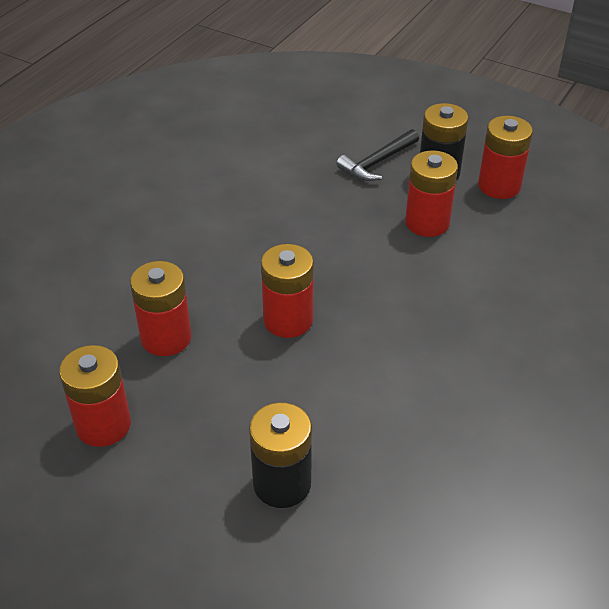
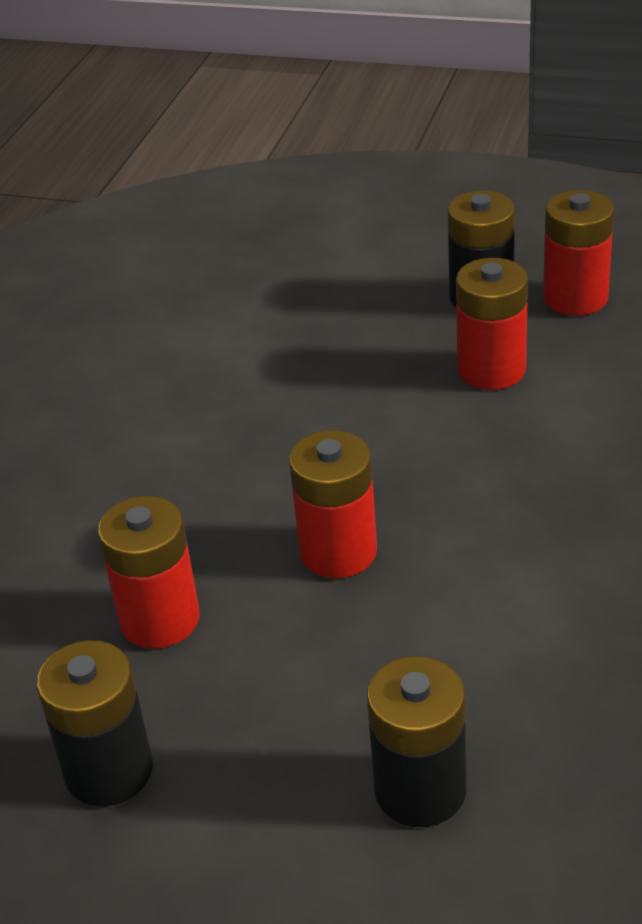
camera: 10 degrees left, 5 degrees down
(103, 425) = (109, 771): red battery -> black battery
(377, 162) = (385, 301): black hammer -> none

